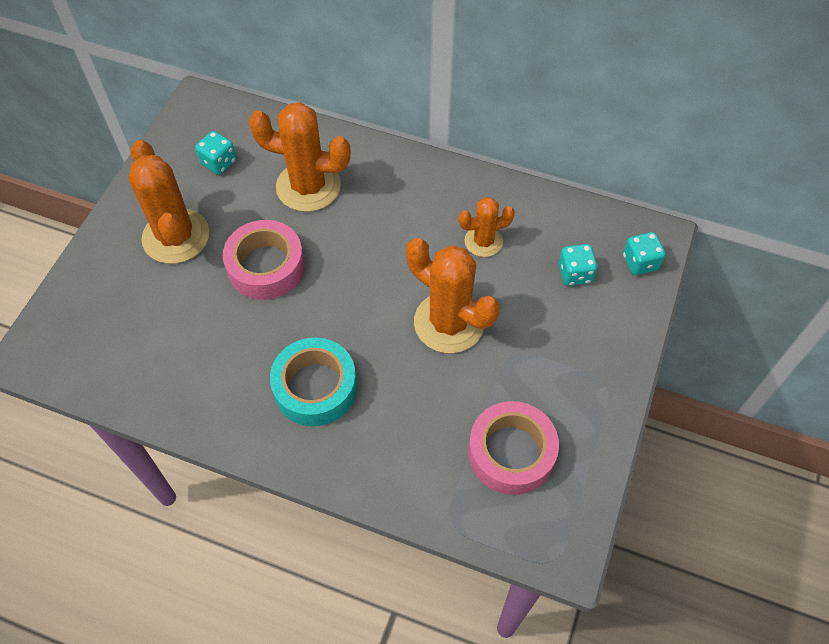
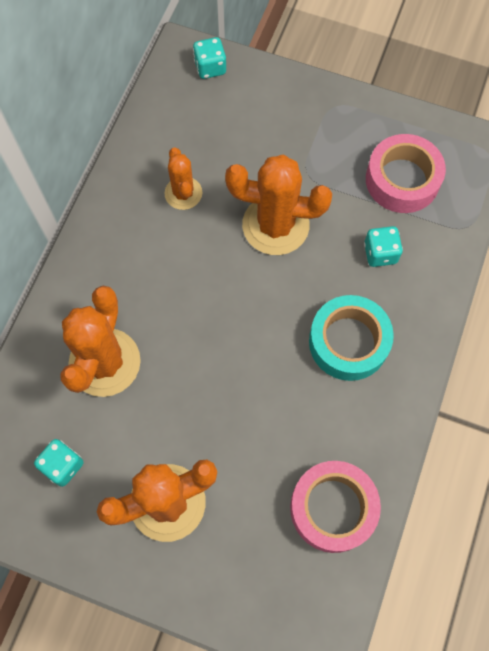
camera: 90 degrees left, 10 degrees up
(266, 266) = (209, 399): pink tape -> pink tape (333, 508)
(449, 323) = (275, 225): orange cactus -> orange cactus turned 60 degrees clockwise
(575, 273) = (221, 119): turquoise dice -> turquoise dice (380, 253)

